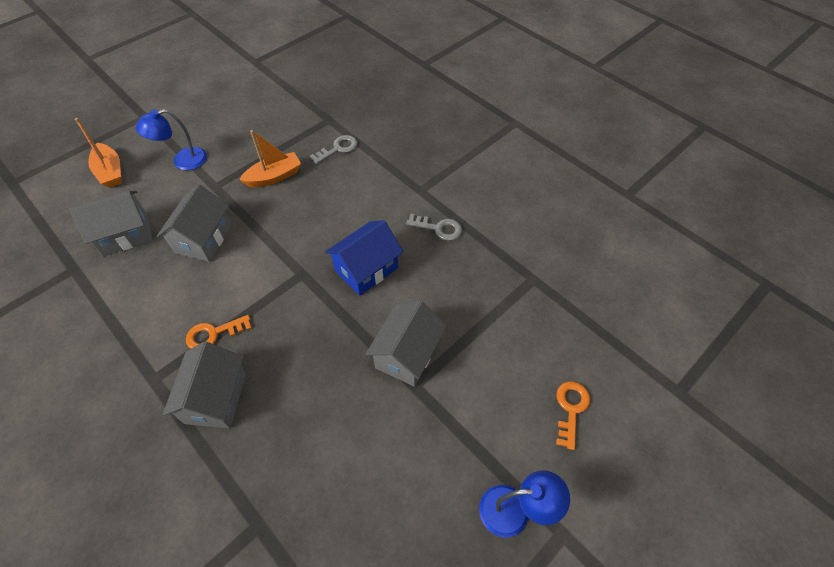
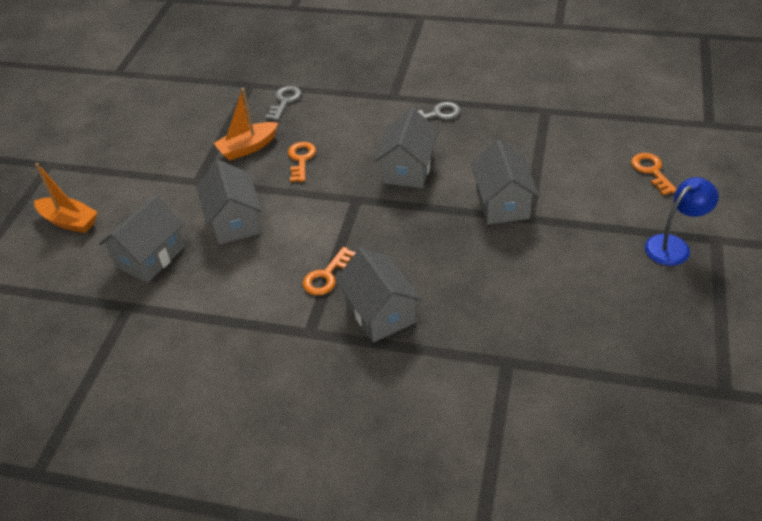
camera: 30 degrees left, 10 degrees down
(183, 161) = (139, 178): blue lamp -> none
(274, 177) = (248, 148): orange boat -> orange boat turned 150 degrees counterclockwise
(299, 210) = (301, 159): none -> orange key
(366, 269) = (408, 169): blue house -> grey house

